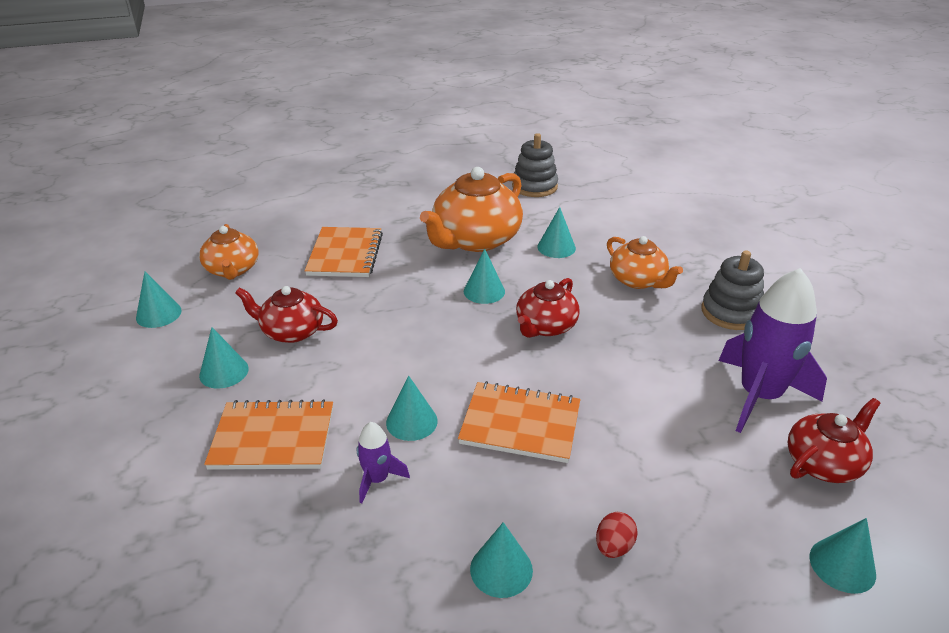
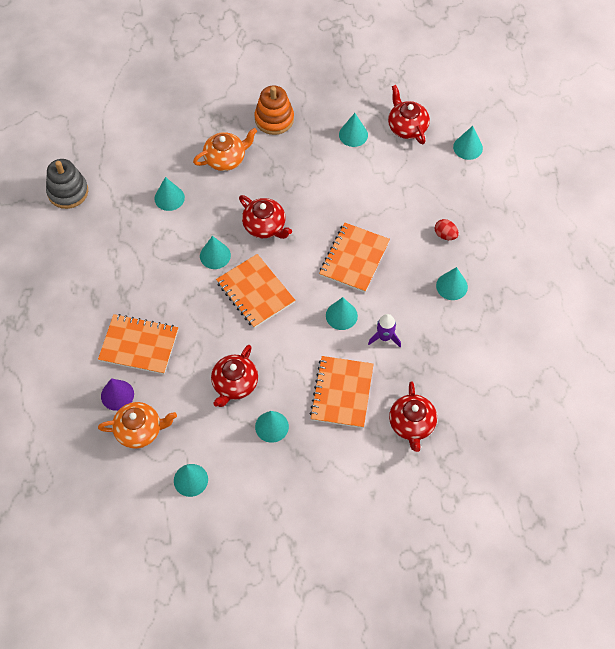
camera: 80 degrees left, 25 degrees up
(206, 536) = (411, 424): none -> red teapot
(280, 249) = (117, 395): none -> purple cone
(435, 331) = (255, 292): none -> orange notebook
(475, 239) = (142, 250): orange teapot -> none
(731, 312) = (274, 119): grey stacking toy -> orange stacking toy
(759, 396) = (353, 135): purple rocket -> turquoise cone

